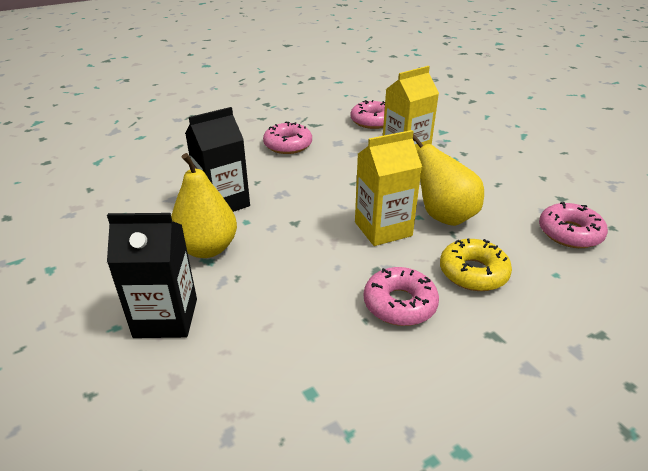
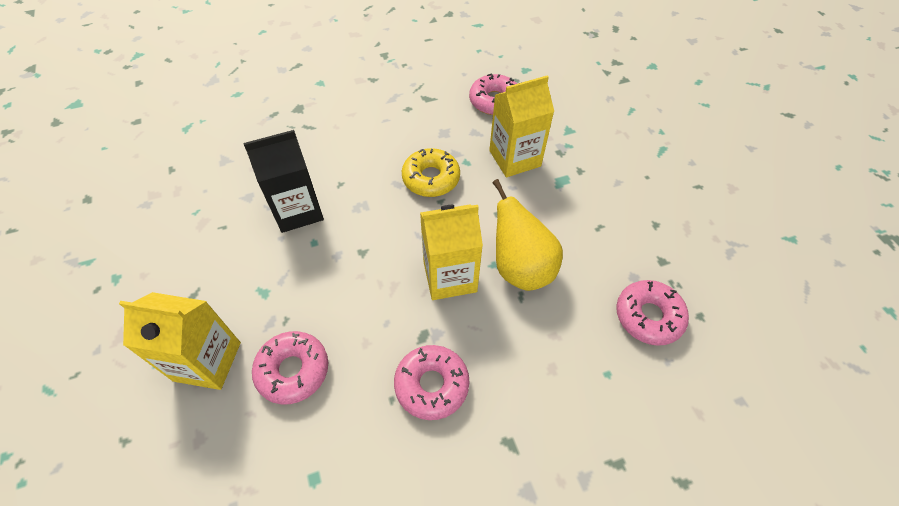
camera: 10 degrees right, 20 degrees up
(166, 318) = (207, 361): black carton -> yellow carton
(207, 248) = (266, 275): yellow pear -> none
(288, 145) = (388, 129): pink donut -> pink donut (293, 370)
(473, 272) = (521, 356): yellow donut -> yellow donut (431, 178)

